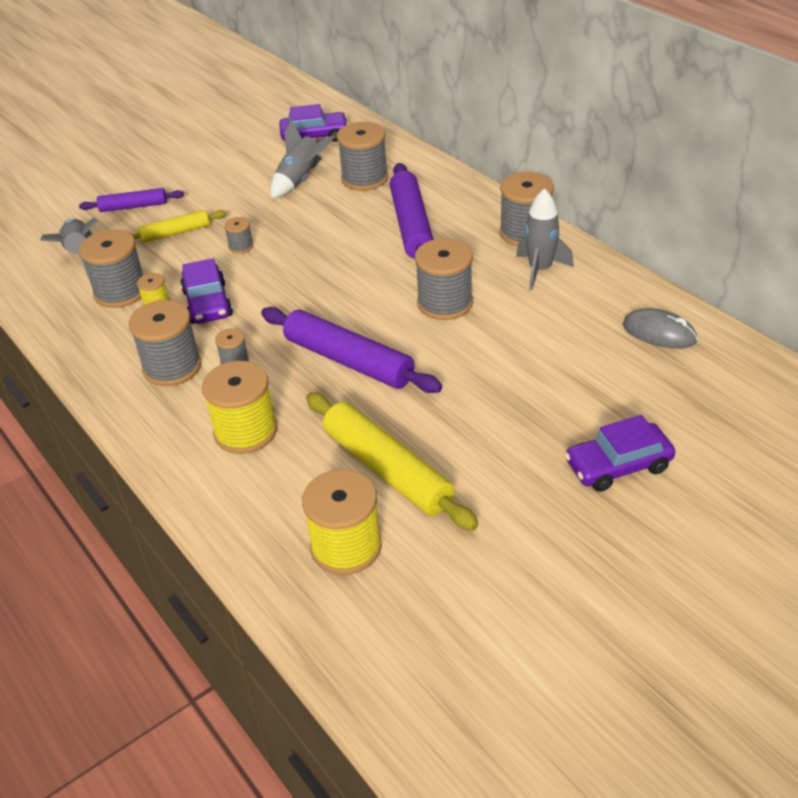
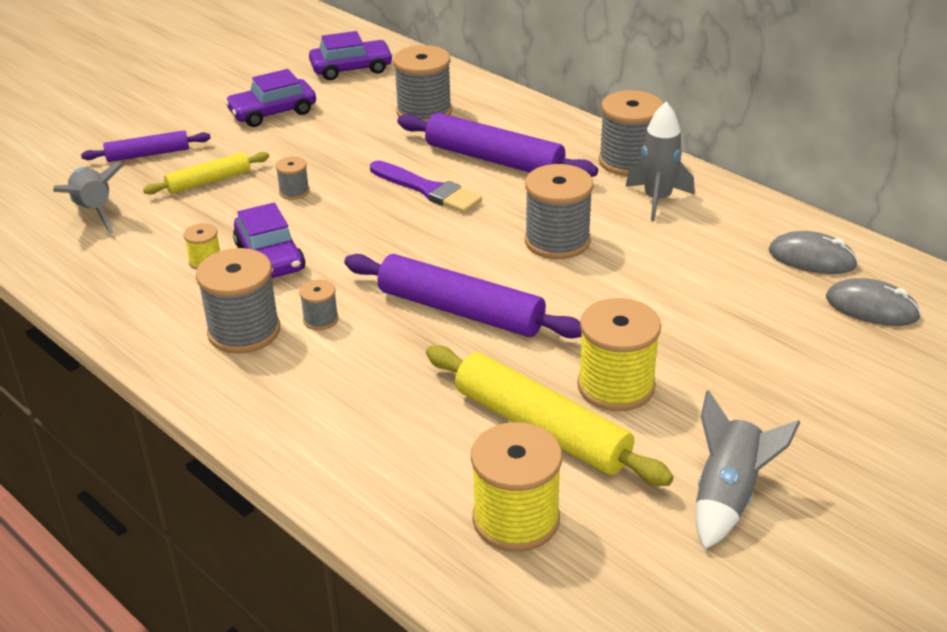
camera: 10 degrees left, 5 degrees down
(120, 292) = (156, 250): grey spool -> none
(245, 432) = (356, 398): yellow spool -> yellow spool (616, 386)
(300, 180) = (347, 116): grey rocket -> grey rocket (728, 496)
(349, 250) = (427, 190): none -> purple brush
(412, 225) = (494, 159): purple rolling pin -> purple rolling pin turned 45 degrees counterclockwise
(618, 465) = (809, 403): purple car -> purple car (272, 112)
(698, 382) = (871, 308): none -> grey mouse

